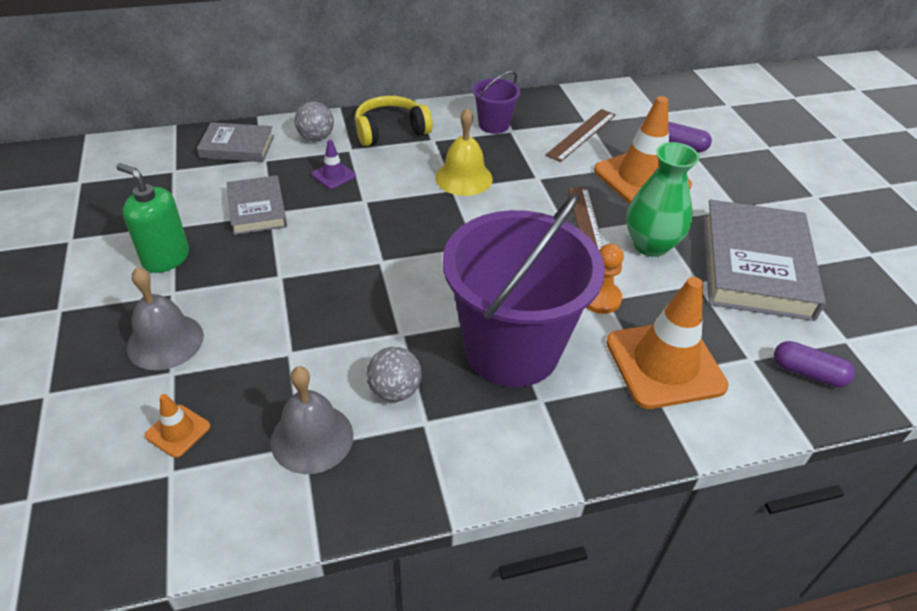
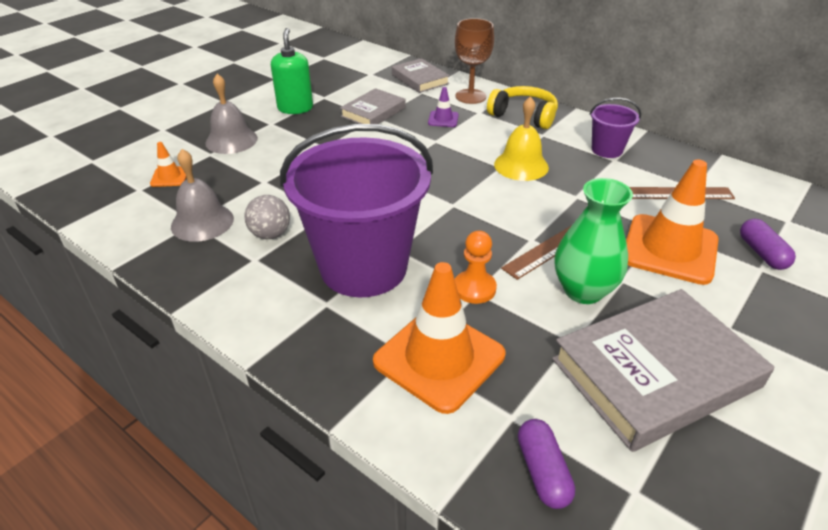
camera: 55 degrees right, 5 degrees down
(316, 138) = (470, 96): grey ball -> brown goblet

